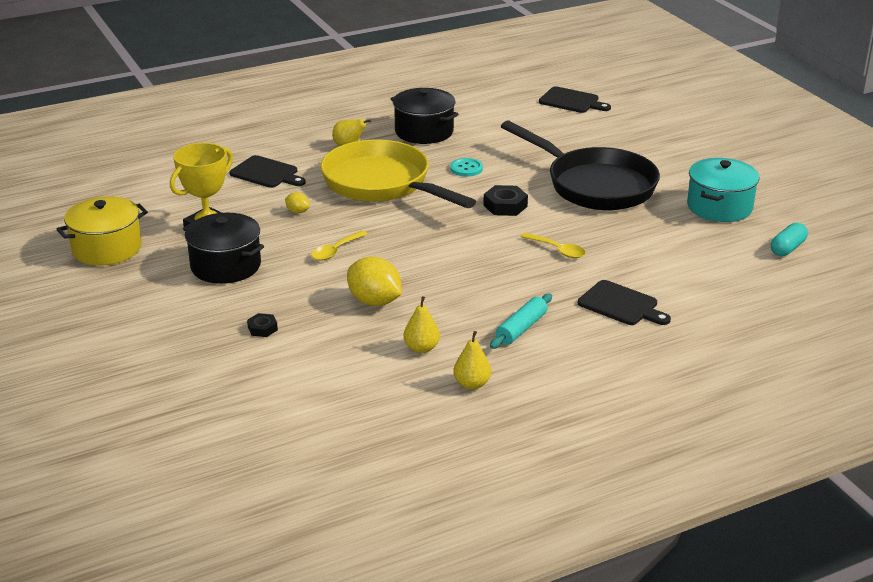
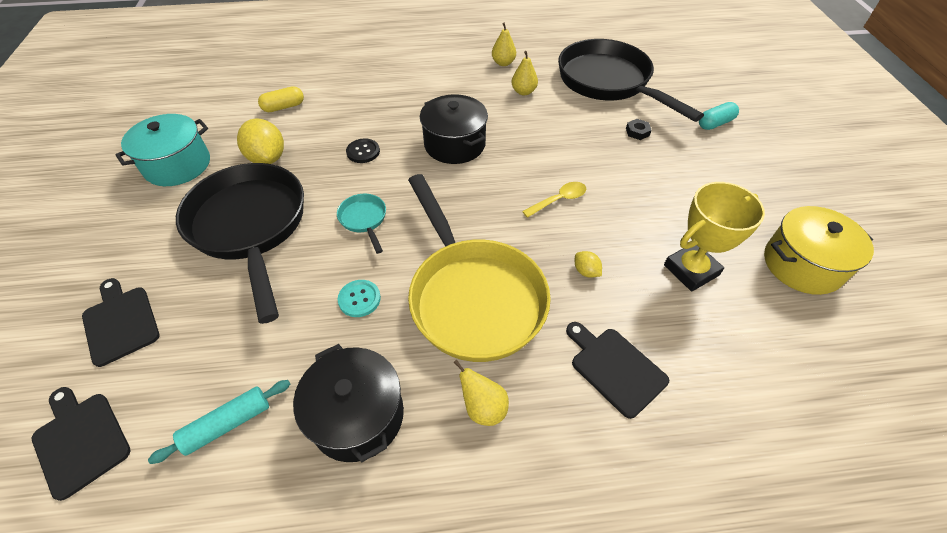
camera: 160 degrees left, 20 degrees up
(225, 266) = (669, 207): black pot -> black pot (454, 144)
(309, 386) = (608, 82): none -> black pan
(374, 301) = (542, 136): yellow lemon -> yellow lemon (267, 158)
(505, 206) = (364, 220): black nut -> turquoise pan
(521, 328) = (446, 91): turquoise rolling pin -> turquoise rolling pin (227, 424)
(557, 250) = (363, 152): yellow spoon -> black button
(621, 305) = (363, 93): black cutting board -> black cutting board (120, 322)
(692, 271) = (283, 107): none -> yellow capsule
(787, 248) = (190, 110): turquoise capsule -> turquoise capsule (715, 123)

